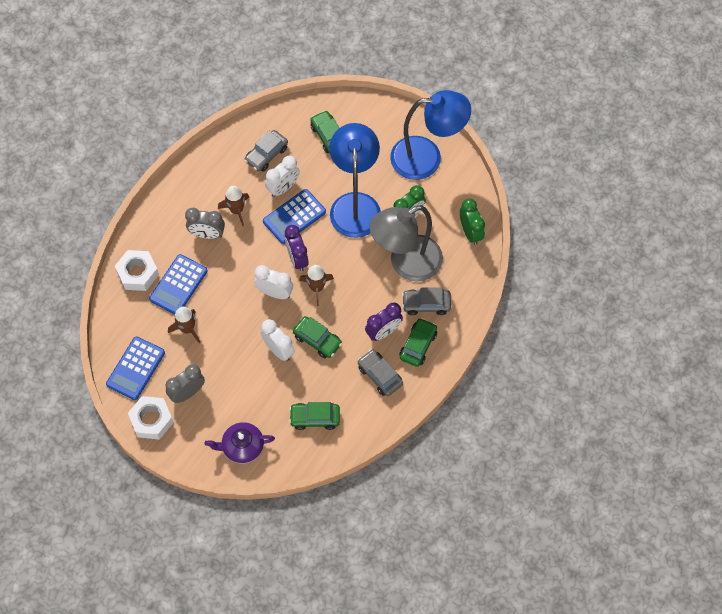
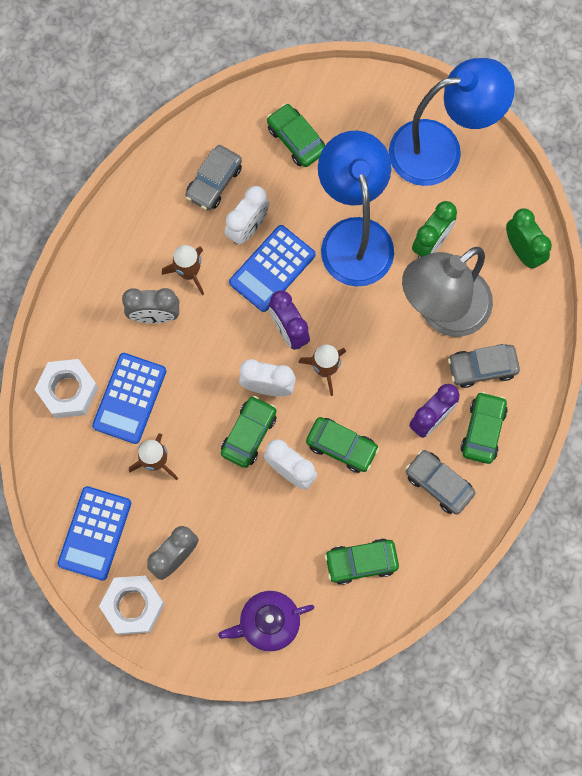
camera: 10 degrees left, 10 degrees up
(255, 321) = (249, 434): none -> green car

